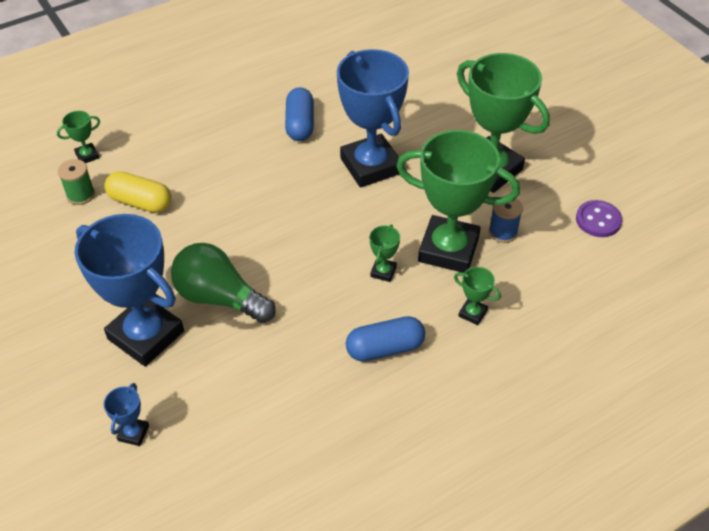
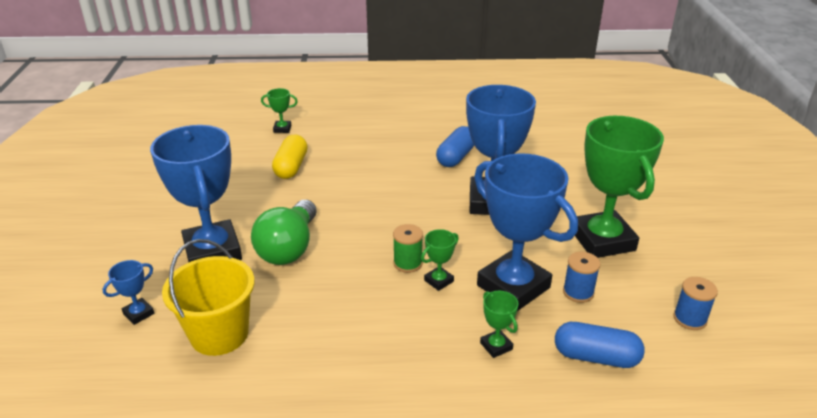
camera: 30 degrees right, 15 degrees down
(81, 195) = (255, 150): green spool -> green spool (408, 263)
(140, 202) = (291, 167): yellow capsule -> yellow capsule turned 45 degrees clockwise
(219, 298) = (289, 248): green light bulb -> green light bulb turned 135 degrees counterclockwise
(231, 415) = (219, 334): none -> yellow bucket
(385, 348) = (390, 340): blue capsule -> blue capsule (596, 357)
(448, 249) = (513, 286): green trophy -> blue trophy
(598, 220) = (689, 319): purple button -> blue spool

